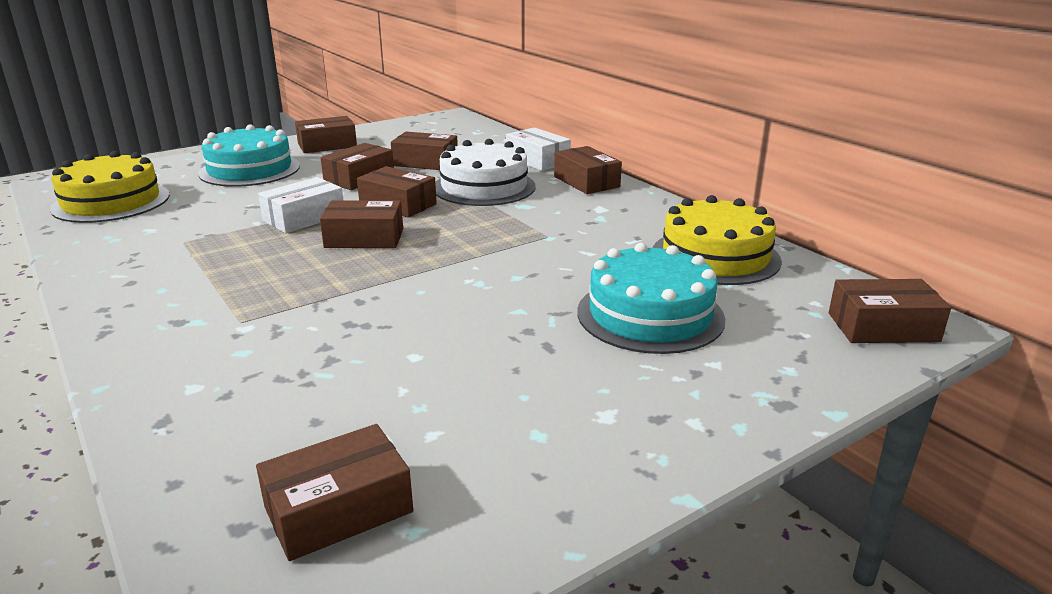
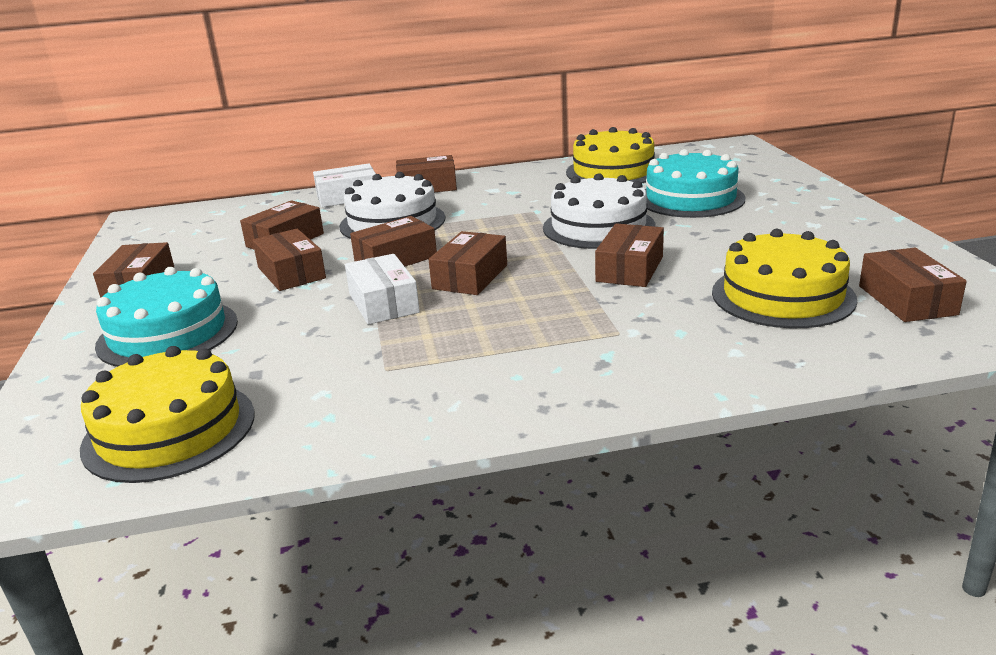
camera: 65 degrees left, 0 degrees up
(342, 406) = (782, 295): none -> yellow cake
(518, 274) = (598, 227): none -> white cake
(882, 327) = (735, 153): brown box -> brown box (630, 269)

